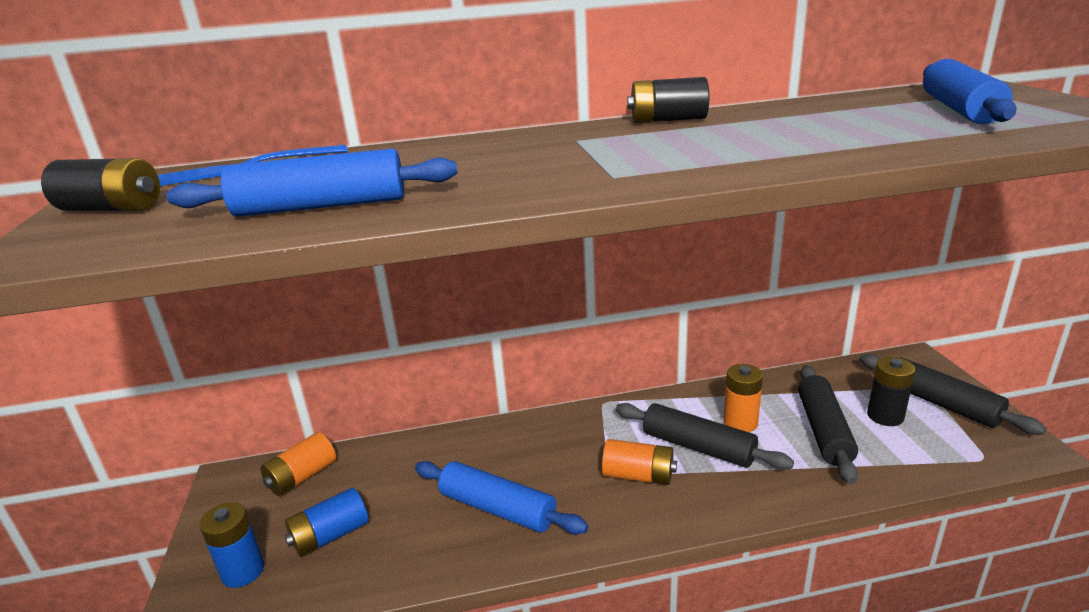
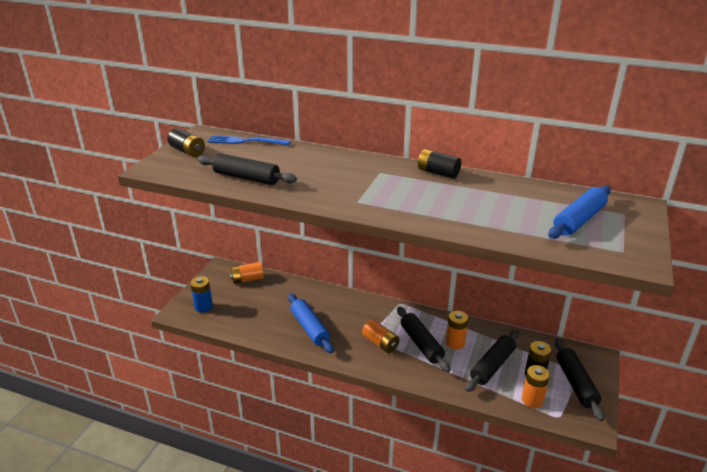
camera: 30 degrees right, 5 degrees up
(321, 206) = (246, 178): blue rolling pin -> black rolling pin
(330, 535) = (241, 308): blue battery -> none
(927, 452) = (532, 400): none -> orange battery

